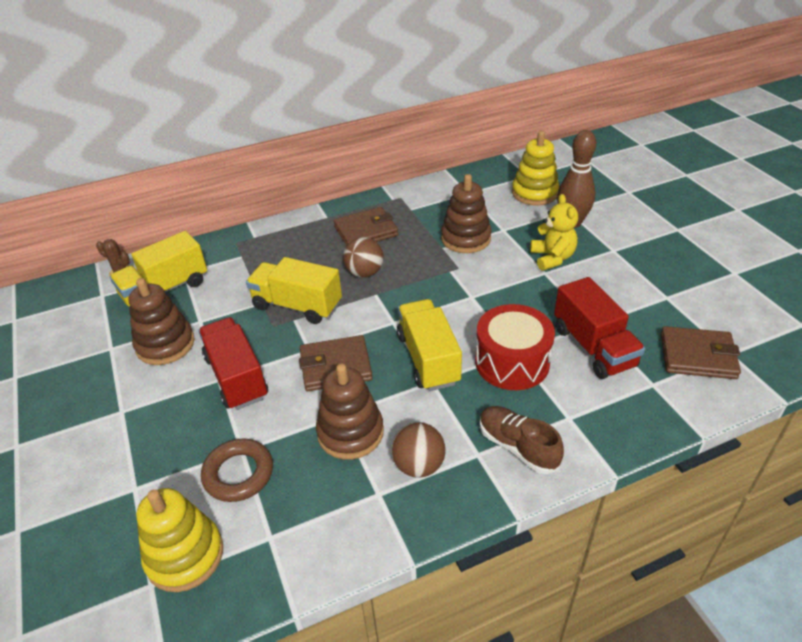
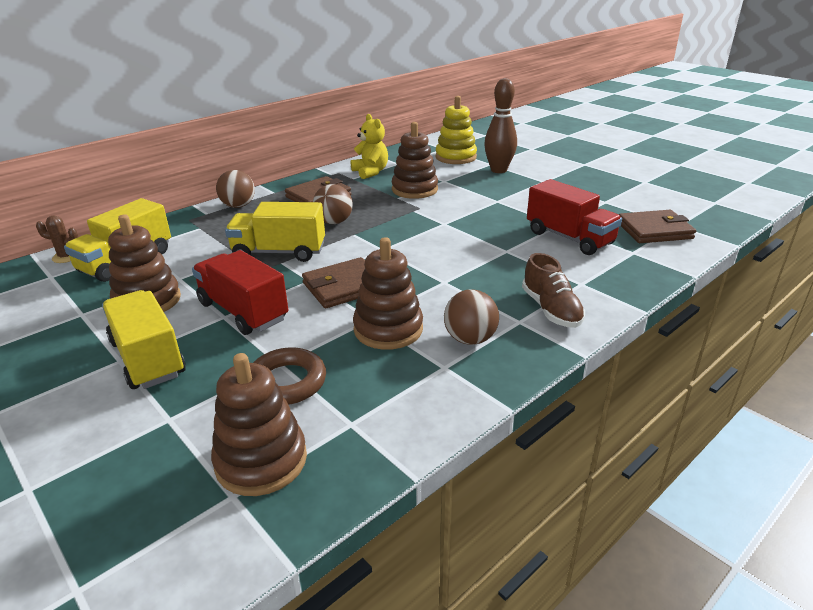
camera: 20 degrees left, 10 degrees down
(185, 555) = (261, 461): yellow stacking toy -> brown stacking toy
(286, 231) = (238, 206): none -> brown ball
(428, 359) = (431, 267): yellow truck -> yellow truck (148, 358)
(512, 362) = (508, 258): red drum -> none
(517, 447) = (551, 309): brown shoe -> brown shoe turned 135 degrees counterclockwise
(552, 258) = (497, 191): yellow teddy bear -> yellow teddy bear (370, 172)

